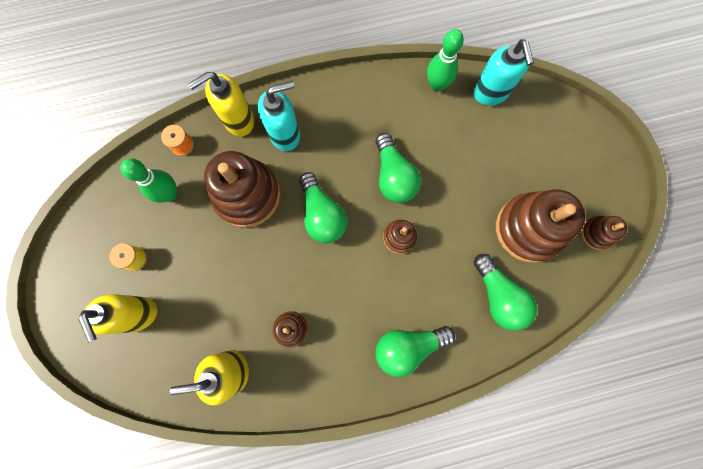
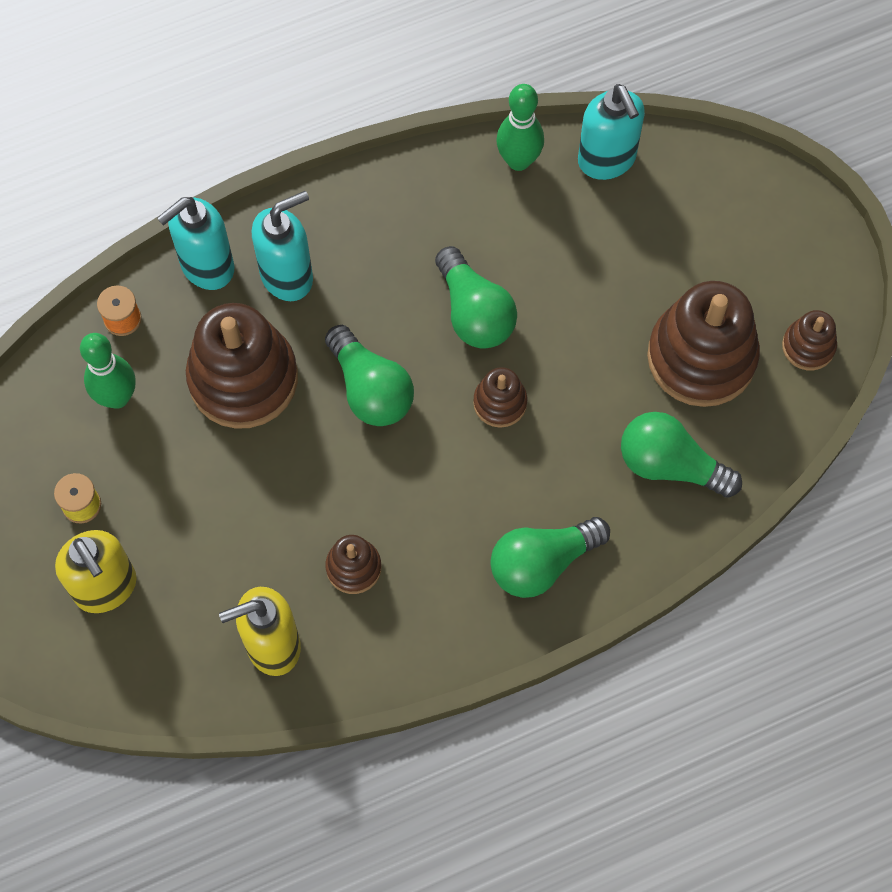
camera: 10 degrees left, 10 degrees down
(238, 121) = (206, 267): yellow soap dispenser -> turquoise soap dispenser
(498, 296) = (670, 465): green light bulb -> green light bulb turned 150 degrees clockwise

